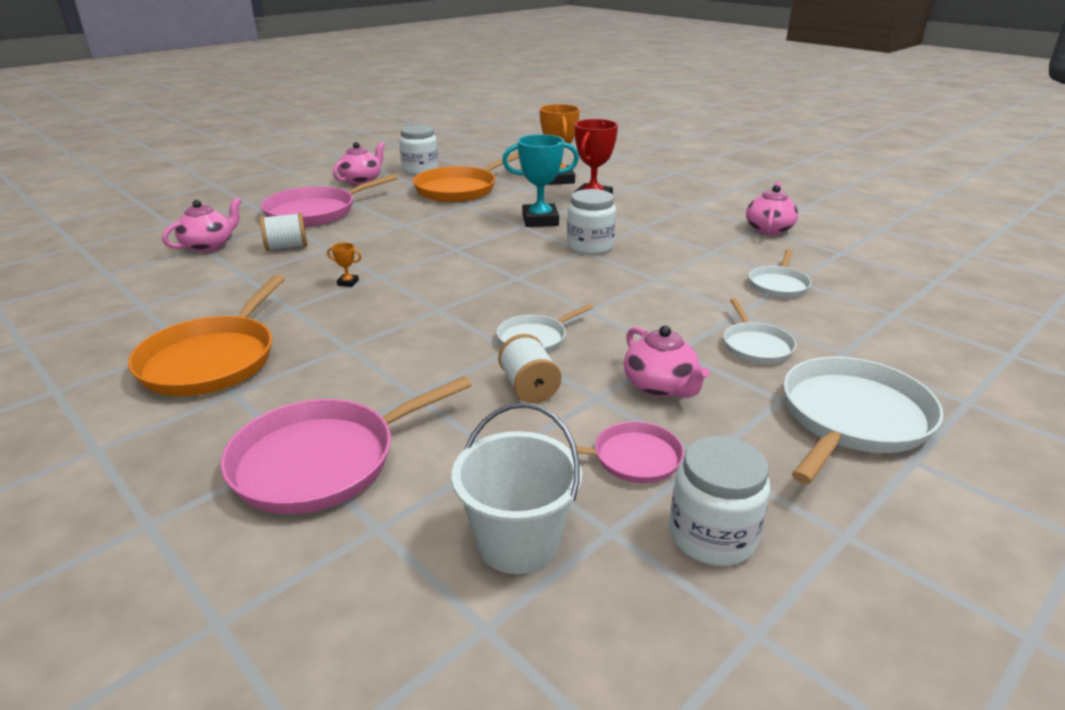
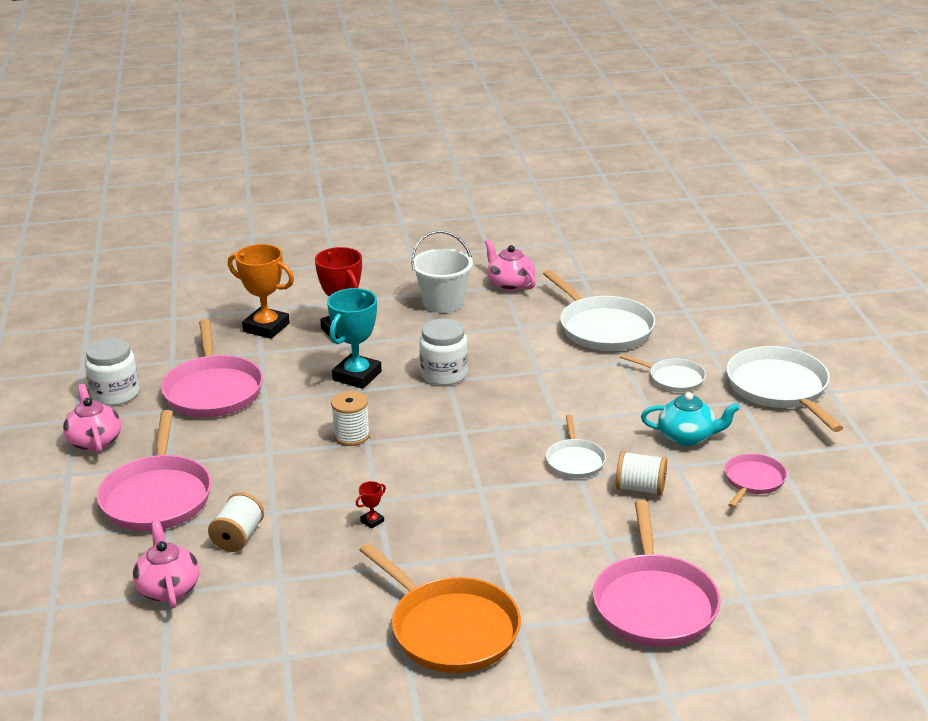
camera: 55 degrees left, 0 degrees up
(348, 283) = (372, 521): orange trophy -> red trophy
(457, 242) = (351, 436): none -> white spool
(459, 189) = (213, 390): orange pan -> pink pan
(518, 542) = (796, 550): white bucket -> white bucket (443, 303)
(660, 386) = (687, 437): pink teapot -> turquoise teapot
(712, 536) = (839, 484): white jar -> none
(778, 285) = (603, 328): white pan -> white pan, size x1.82

